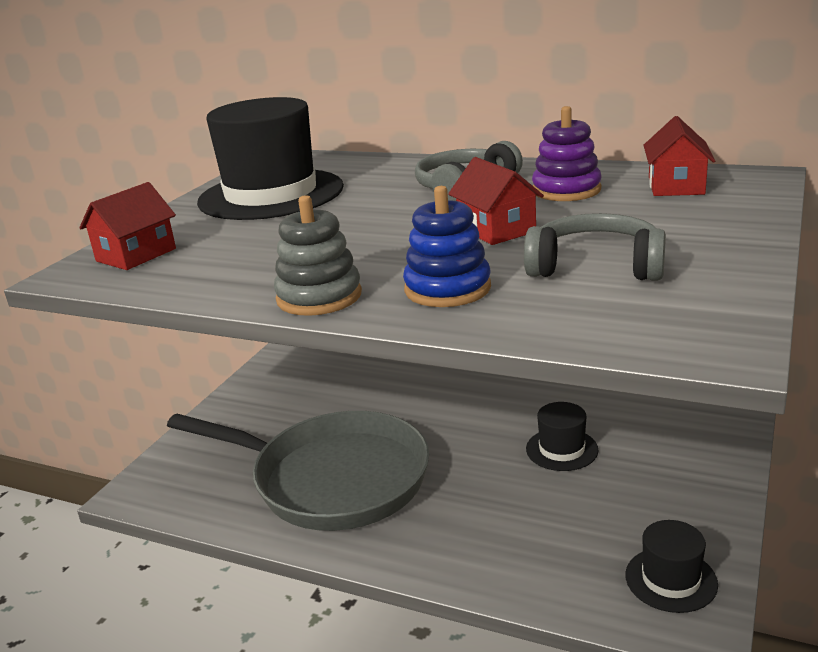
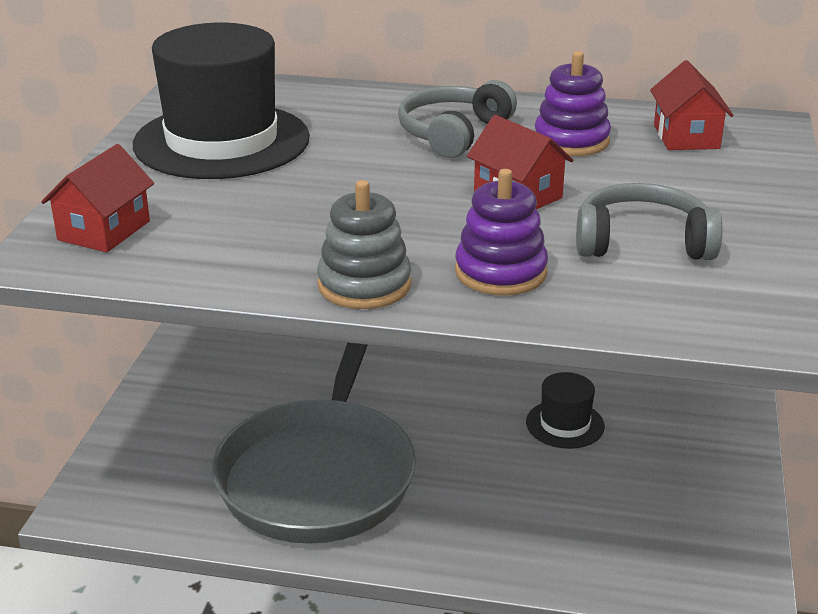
camera: 15 degrees left, 5 degrees up
(332, 479) = (319, 474): grey pan -> grey pan turned 90 degrees clockwise
(447, 289) = (500, 272): blue stacking toy -> purple stacking toy
(671, 579) = (709, 554): black hat -> none

